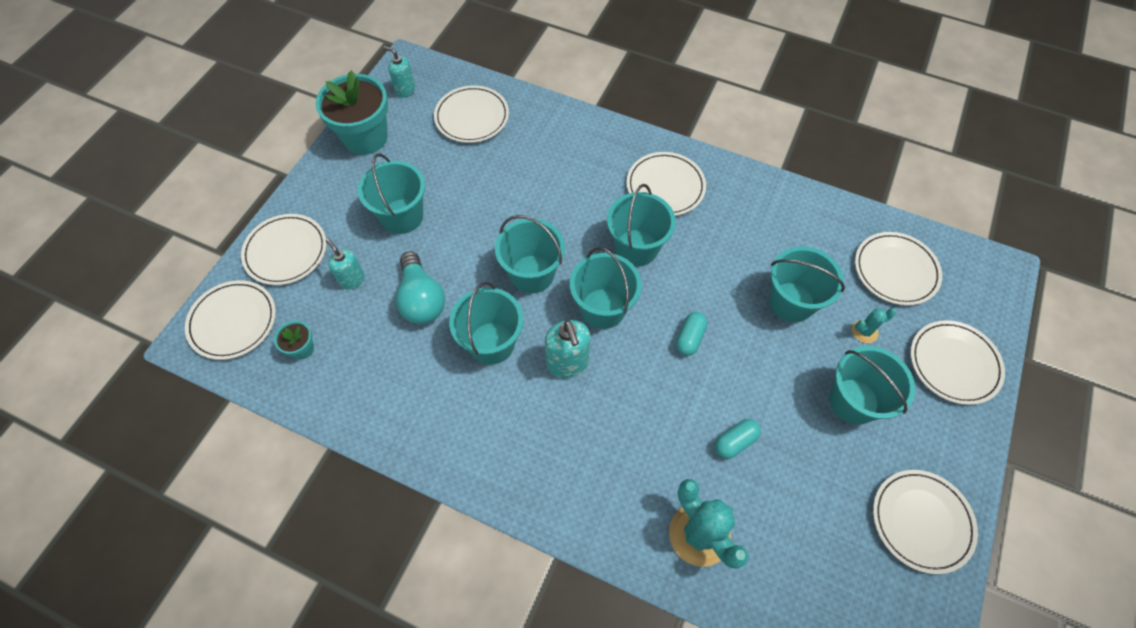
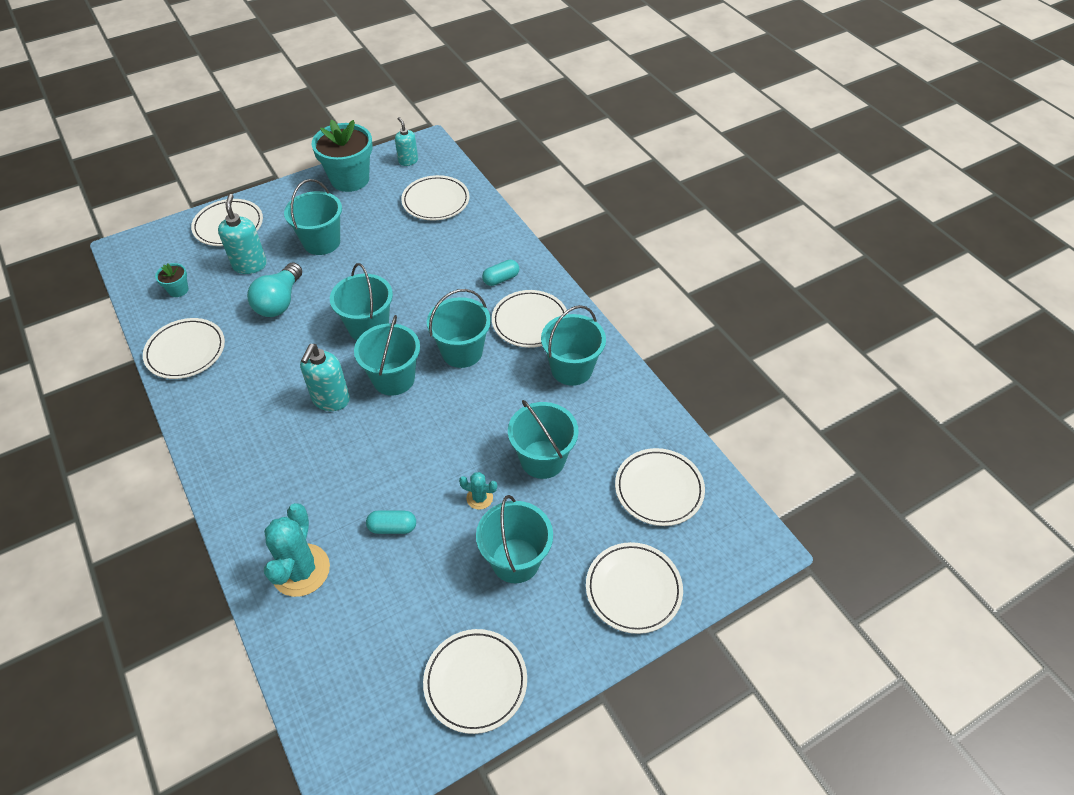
camera: 35 degrees right, 10 degrees down
(233, 321) = (157, 251): white plate -> white plate (186, 351)
(352, 279) = (250, 265): turquoise soap dispenser -> turquoise soap dispenser, size x1.51
(491, 343) = (295, 356): turquoise bucket -> turquoise bucket (571, 369)
(689, 338) = (435, 436): turquoise capsule -> turquoise capsule (501, 279)
(864, 331) = (581, 517): turquoise cactus -> turquoise cactus (479, 498)

